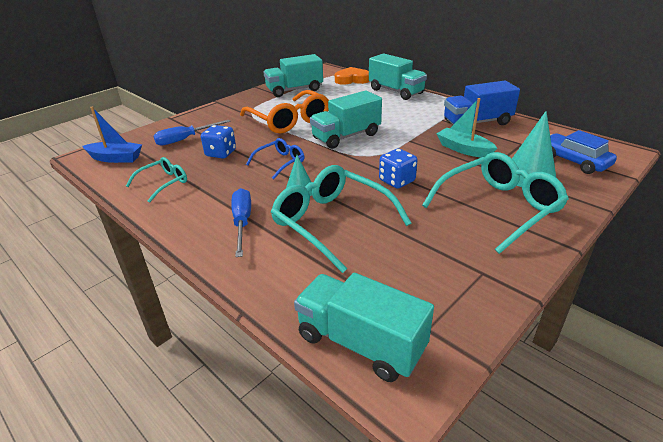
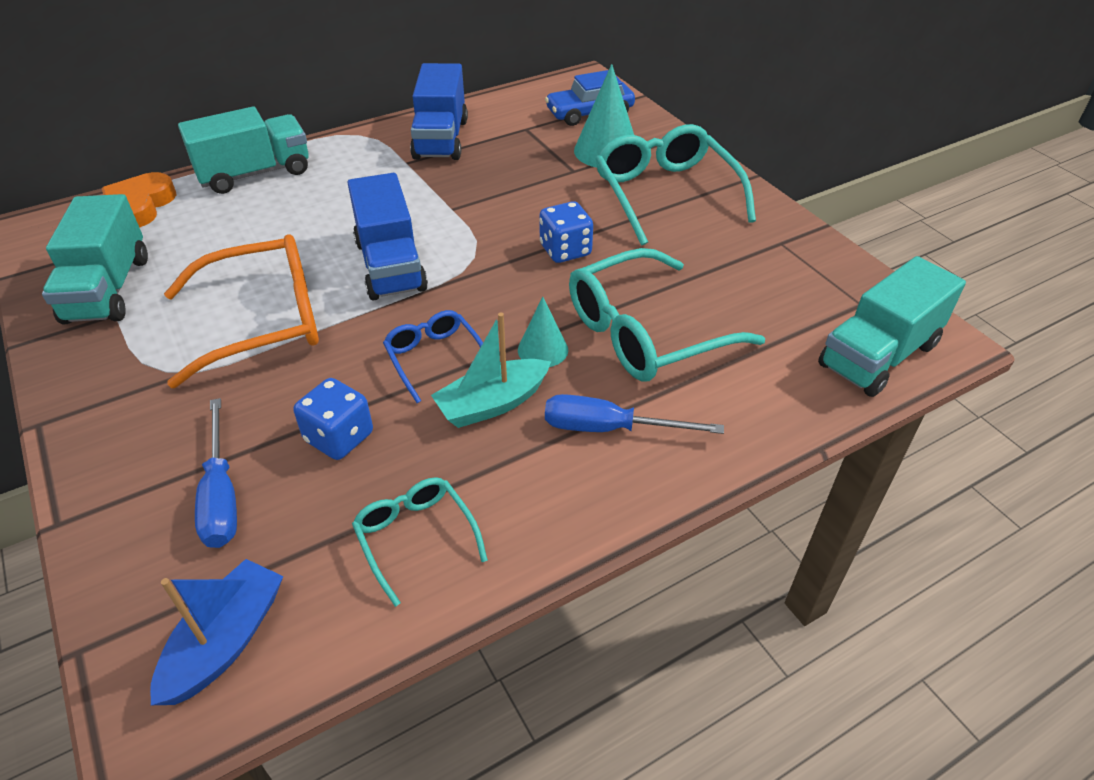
camera: 75 degrees left, 10 degrees up
(346, 136) = (390, 266): turquoise truck -> blue truck
(463, 149) = (512, 173): turquoise boat -> turquoise boat (492, 403)

